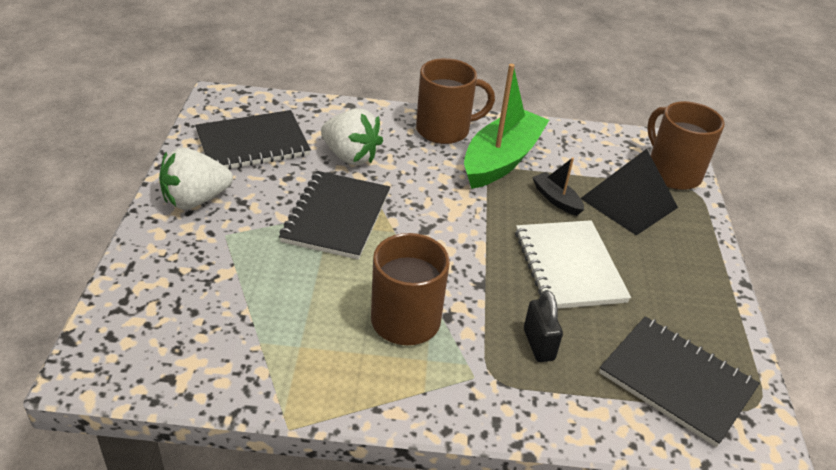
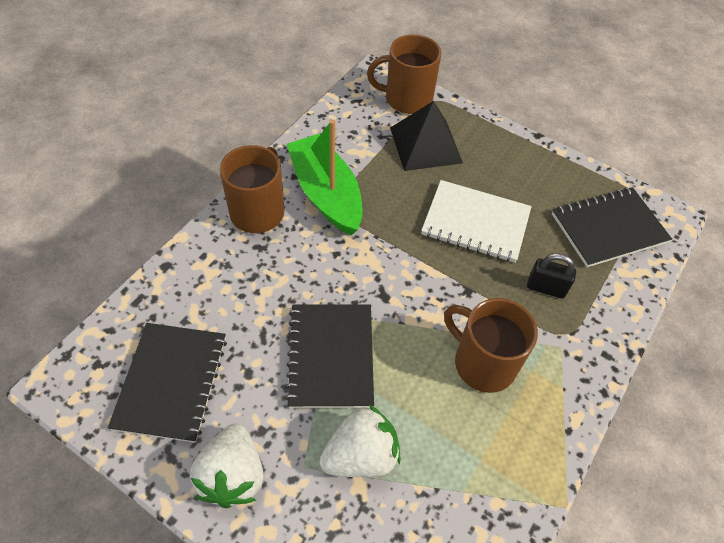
camera: 60 degrees left, 15 degrees up
(336, 217) = (331, 356): black notebook -> black notebook turned 45 degrees clockwise
(350, 156) = (249, 304): white strawberry -> white strawberry (361, 455)
(556, 199) = (397, 186): black boat -> none

